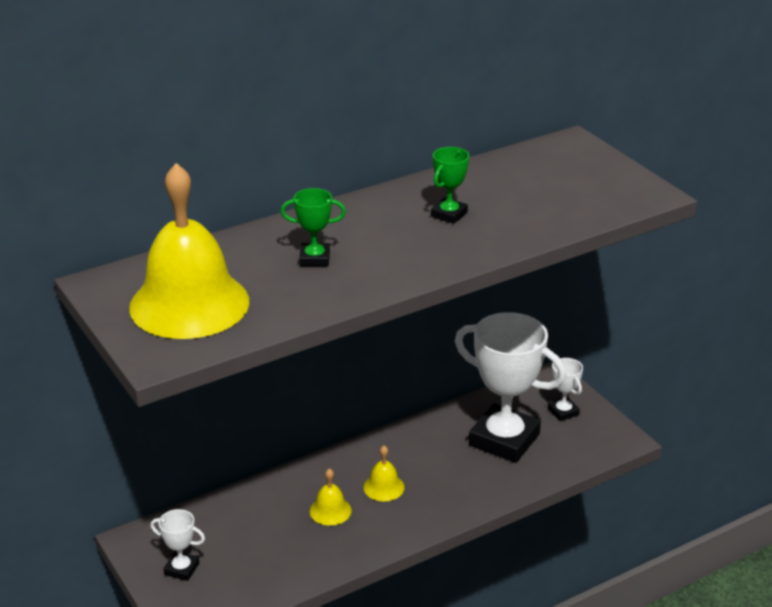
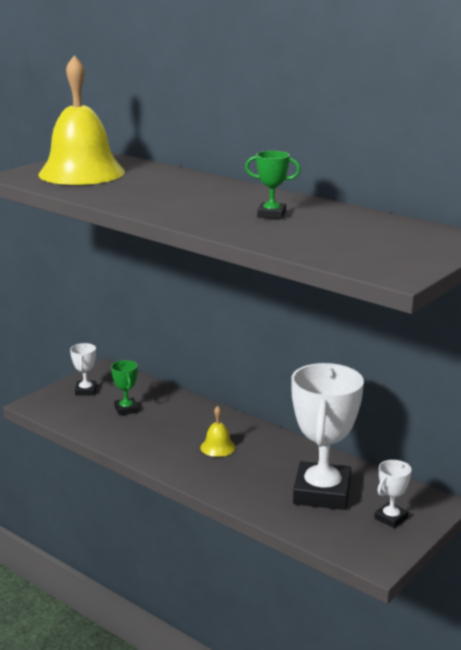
camera: 70 degrees right, 10 degrees down
(314, 258) = (165, 190): green trophy -> green trophy (126, 409)
(330, 511) = (176, 430): yellow bell -> none

